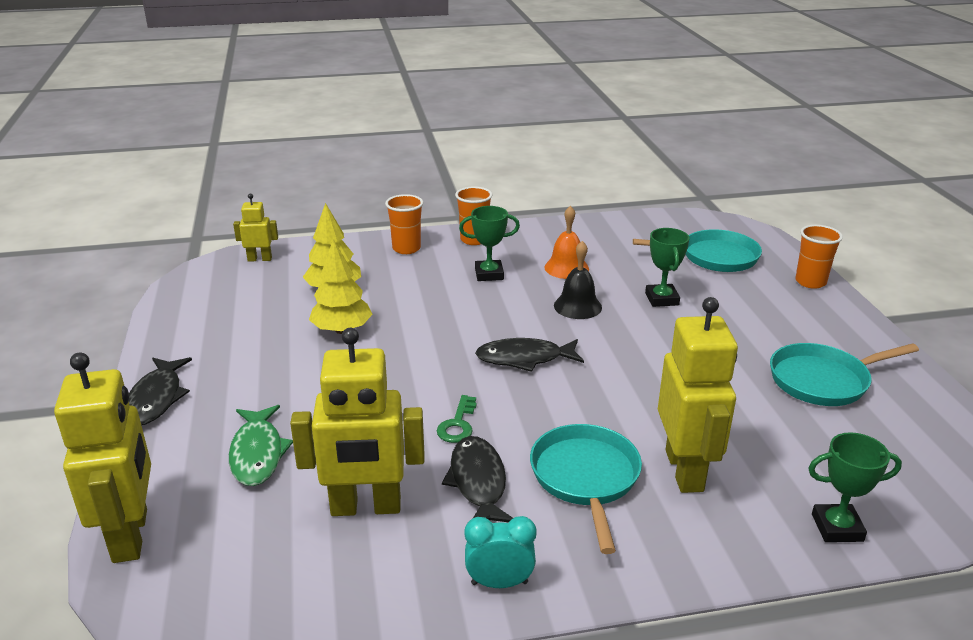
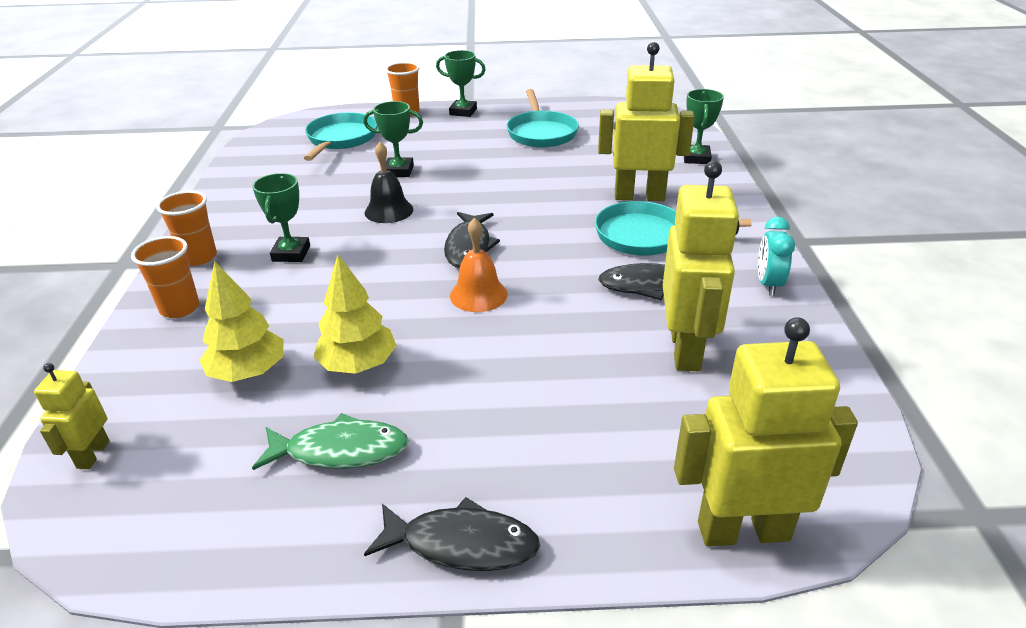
camera: 80 degrees left, 5 degrees up
(257, 453) = (598, 429): green fish -> green fish (340, 451)
(458, 424) = (566, 291): green key -> none
(566, 268) = (310, 208): orange bell -> orange bell (478, 295)
(842, 317) = (463, 112): none -> green trophy

